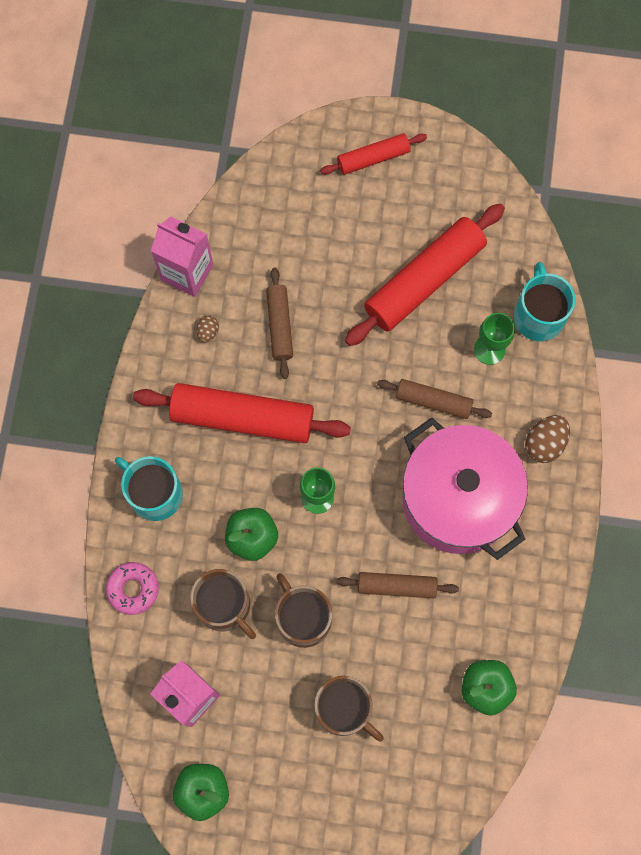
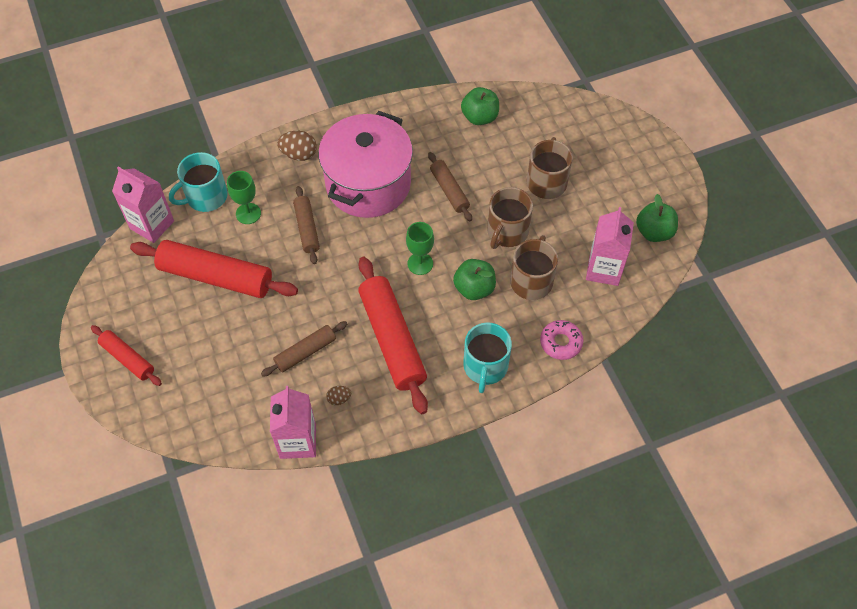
camera: 120 degrees left, 15 degrees down
(530, 245) = (152, 224): none -> pink carton

